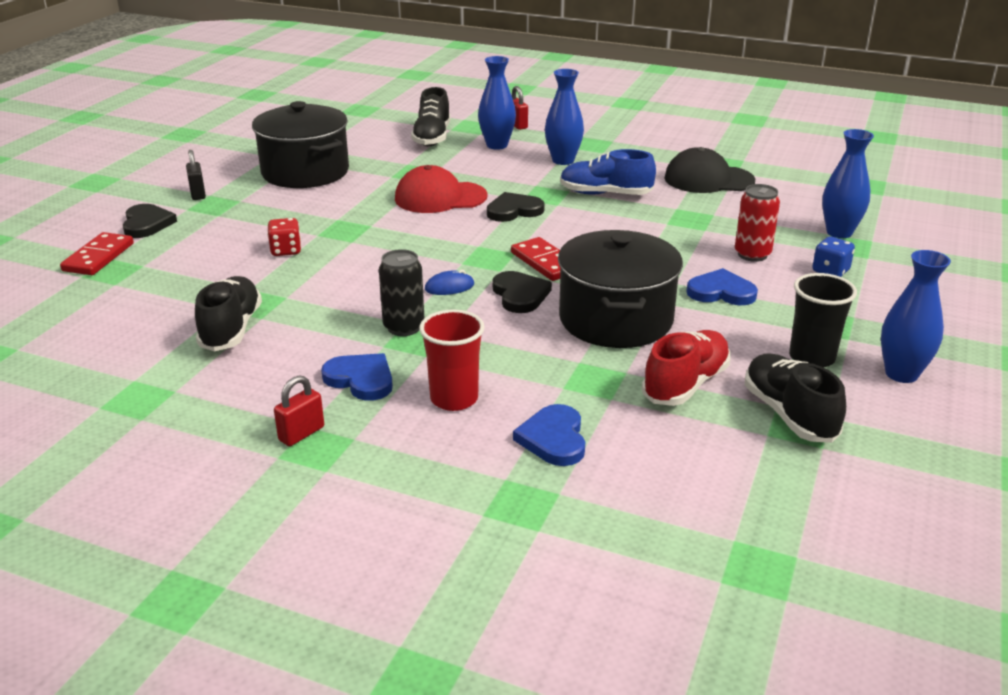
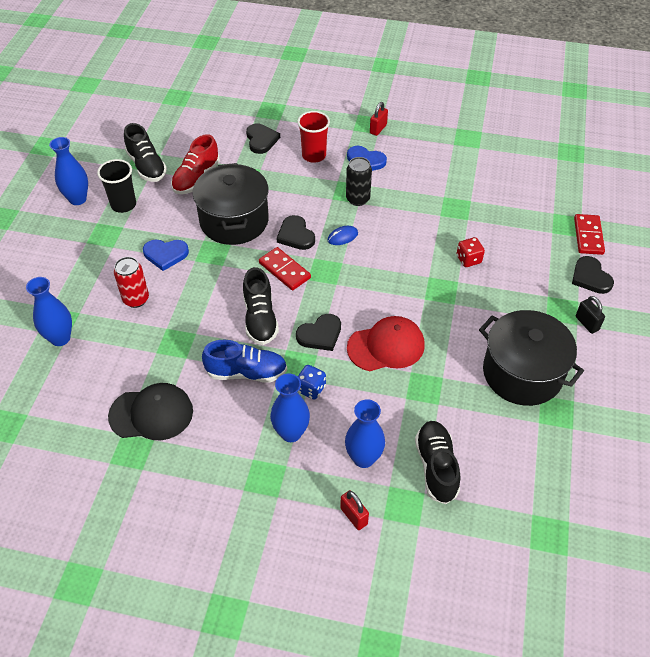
camera: 170 degrees right, 20 degrees up
(231, 329) = (454, 185): black shoe -> black shoe (260, 318)
(553, 439) = (261, 140): blue heart -> black heart
(830, 271) = (85, 286): blue dice -> blue dice (311, 389)

